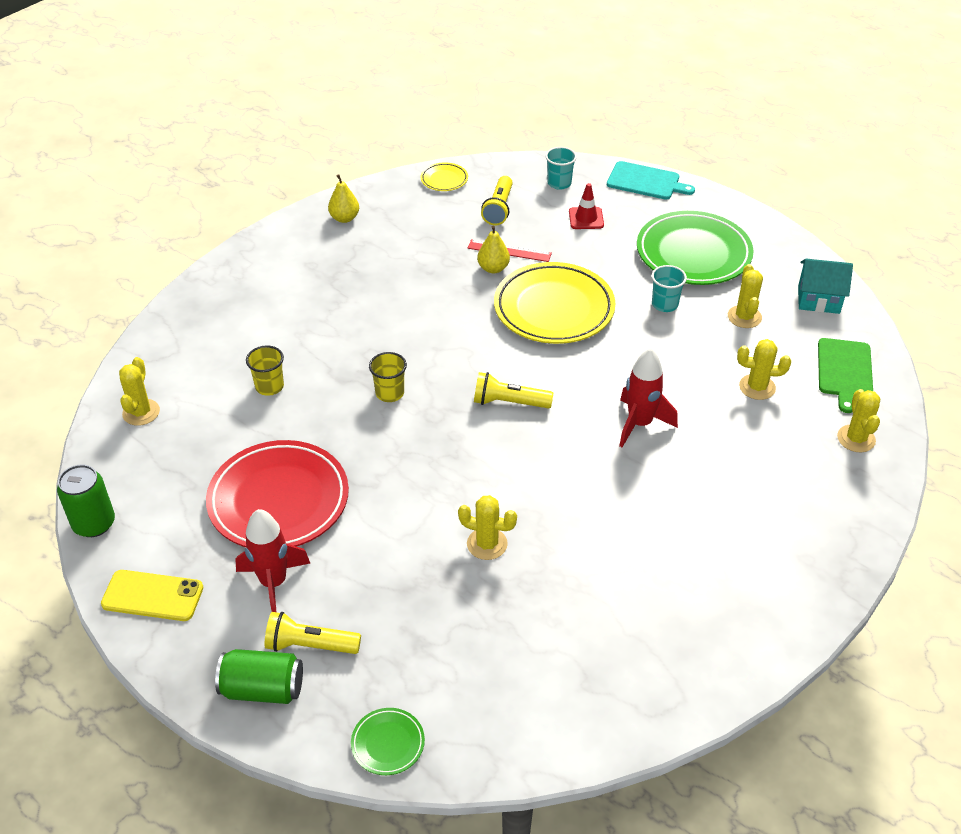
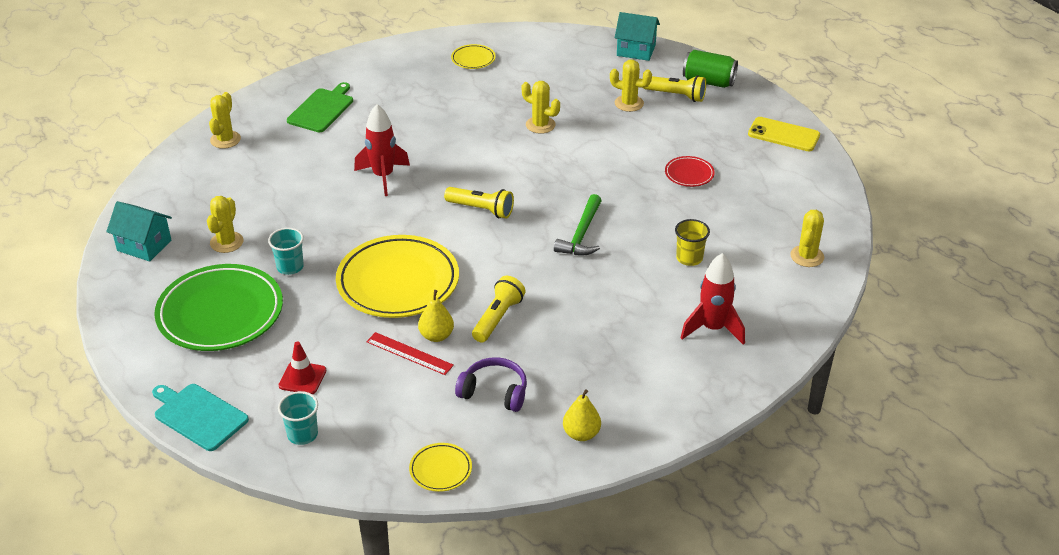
camera: 165 degrees left, 5 degrees down
(94, 523) = (834, 182): green can -> none
(273, 583) = (697, 128): red rocket -> red rocket (713, 328)
(279, 500) = (689, 174): red plate -> red plate, size x0.44
(388, 743) = (636, 50): green plate -> turquoise house
(389, 393) = (582, 234): yellow cup -> green hammer
(424, 235) = (494, 392): none -> purple headphones
(499, 209) = (394, 411): yellow flashlight -> yellow flashlight (497, 318)
(634, 660) = (473, 59): none -> yellow plate
(757, 387) = (267, 185): yellow cactus -> yellow cactus (629, 103)
(844, 371) = (185, 185): green cutting board -> green cutting board (322, 109)

